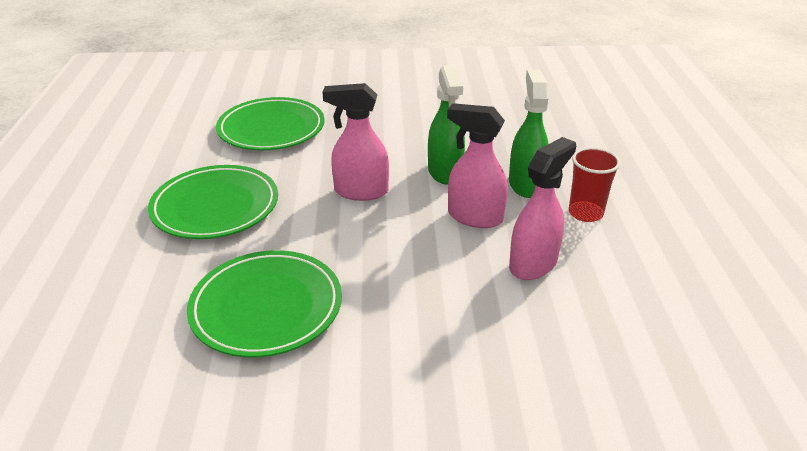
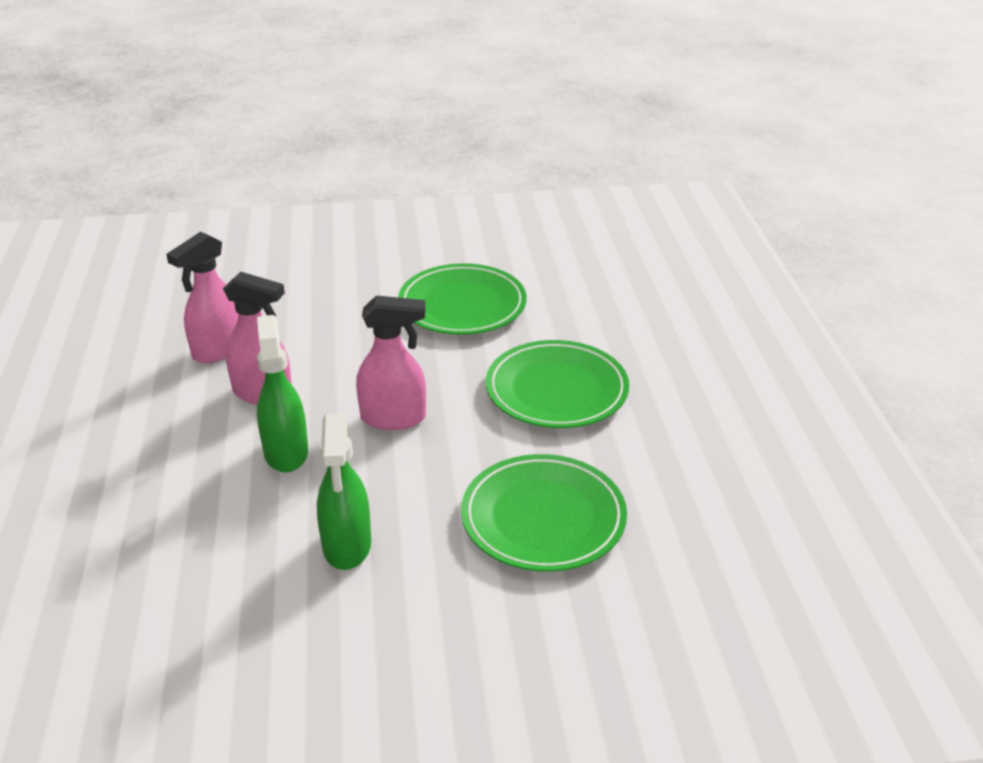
camera: 175 degrees right, 0 degrees up
(525, 184) = (187, 440): green spray bottle -> green spray bottle (347, 546)
(585, 213) = (134, 405): red cup -> none

